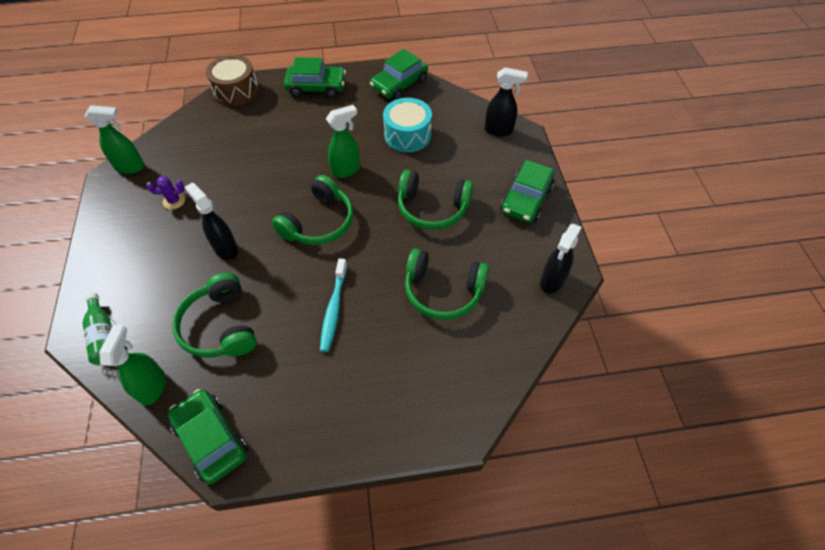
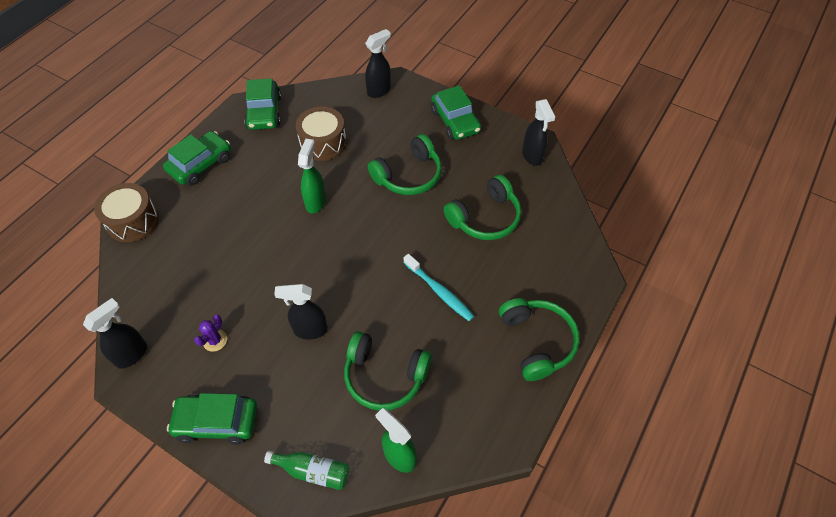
camera: 50 degrees left, 0 degrees up
(130, 167) = (132, 354): green spray bottle -> black spray bottle
(211, 439) = (481, 437): green car -> green car (217, 422)
(319, 222) = (349, 251): green headphones -> green headphones (537, 342)
(407, 135) = (323, 143): turquoise drum -> brown drum

